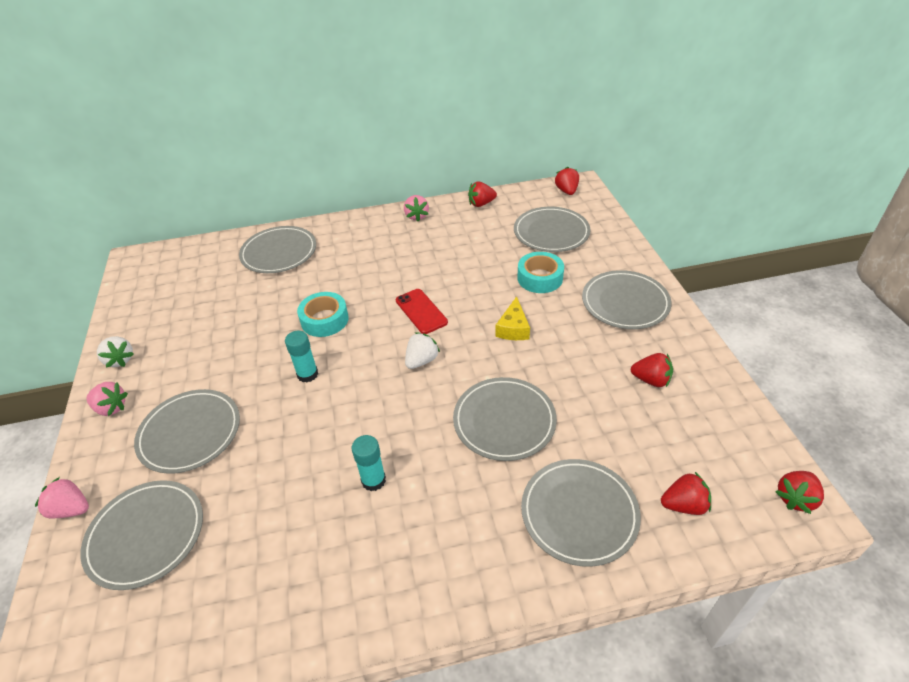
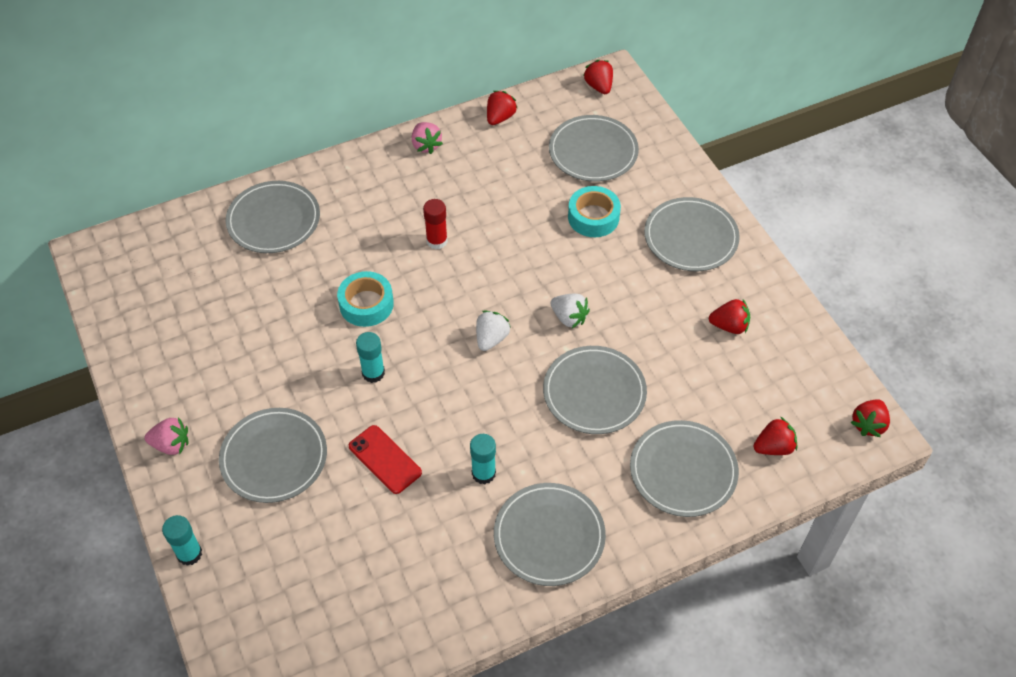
camera: 15 degrees left, 10 degrees up
(71, 509) = (189, 554): pink strawberry -> turquoise glue stick
(120, 360) = (149, 388): white strawberry -> white strawberry (569, 318)
(146, 535) = (280, 564): grey plate -> grey plate (549, 536)
(401, 281) = (437, 241): none -> red glue stick
(421, 311) = (472, 278): red phone -> red phone (385, 459)
(481, 204) = (500, 117): red strawberry -> red strawberry turned 150 degrees clockwise
(513, 328) = (579, 285): yellow cheese -> none

